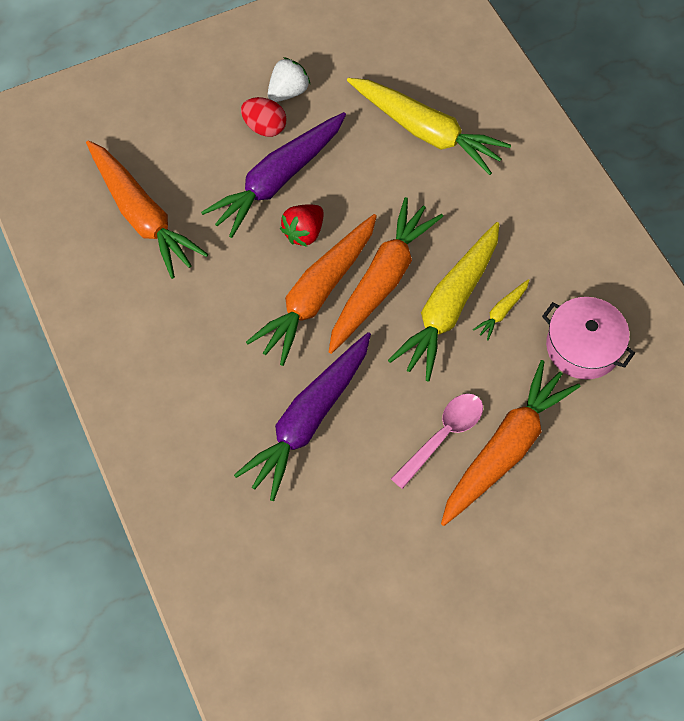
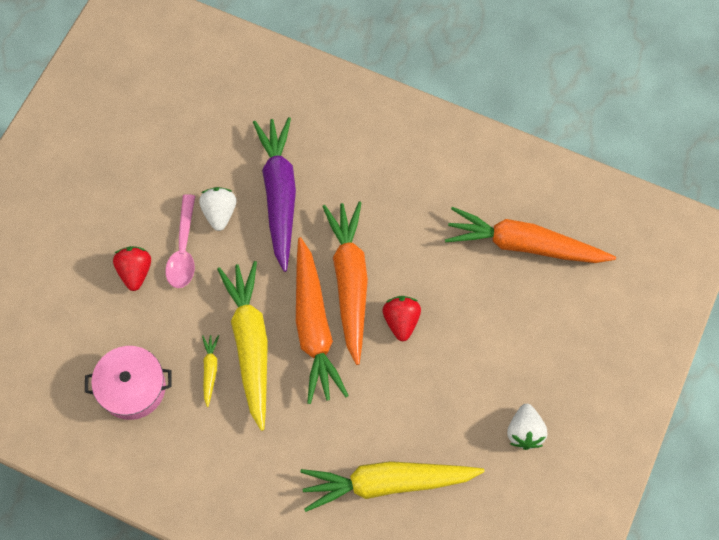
camera: 140 degrees right, 5 degrees up
(264, 127) = (511, 385): red egg -> none
(278, 180) = (459, 348): purple carrot -> none
(380, 445) = (219, 213): none -> white strawberry
(505, 449) = (135, 272): orange carrot -> red strawberry

